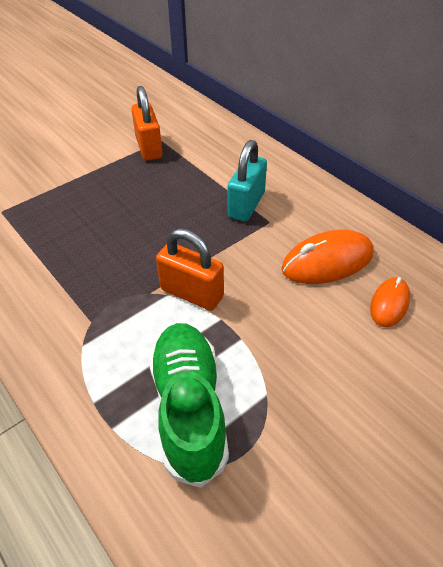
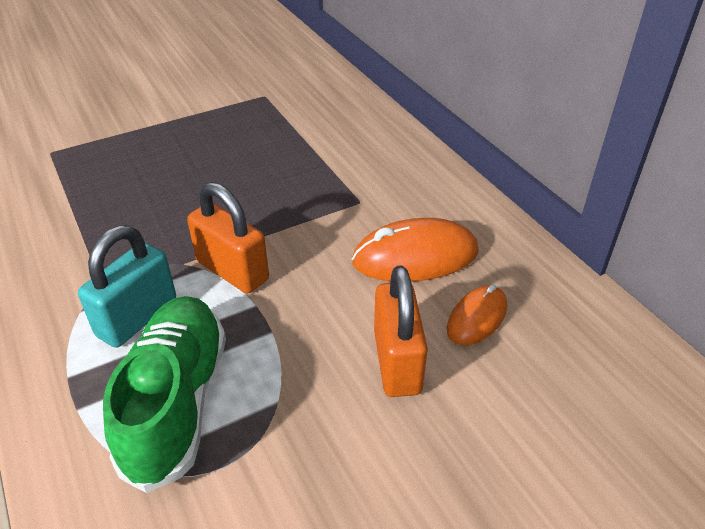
camera: 10 degrees right, 5 degrees down
(149, 148) = (246, 102): orange padlock -> orange padlock (397, 362)
(246, 205) = (339, 179): turquoise padlock -> turquoise padlock (137, 317)

